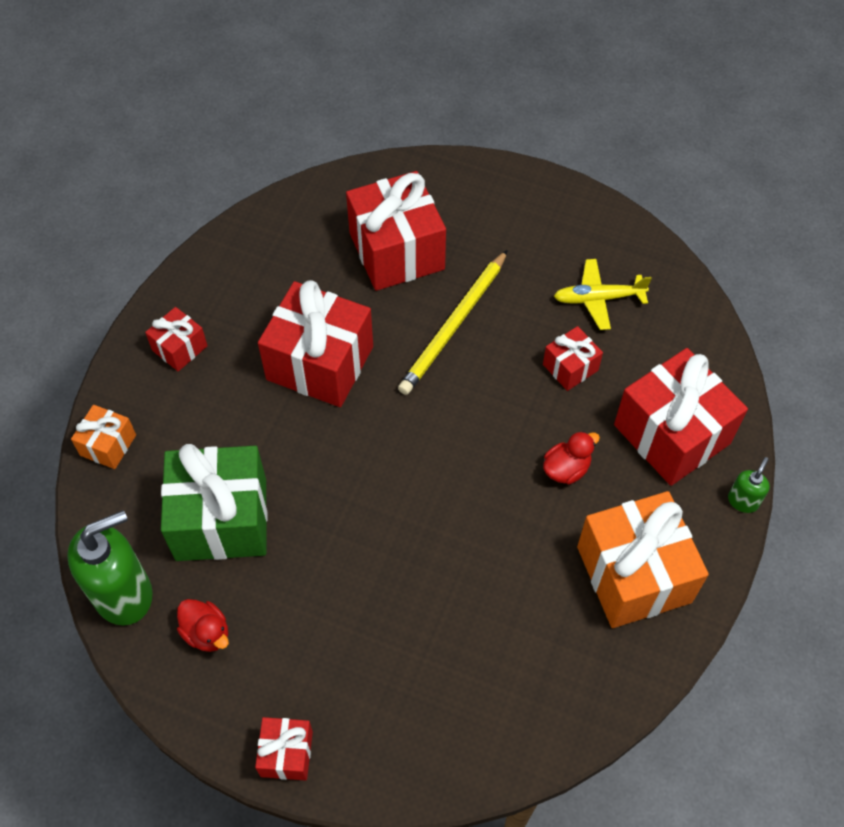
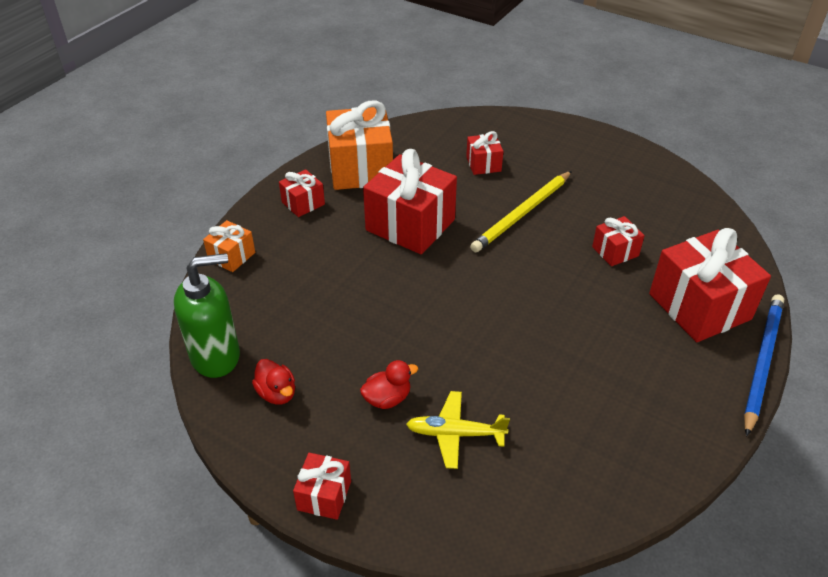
camera: 10 degrees right, 15 degrees down
(221, 519) = (308, 316): green gift -> none
(396, 251) = (483, 164): red gift -> red gift, size x0.49
(566, 469) = (605, 319): red duck -> red duck (387, 398)
(598, 298) = (643, 210): yellow plane -> yellow plane (455, 434)
(633, 574) = (658, 403): orange gift -> orange gift (360, 169)
(743, 501) = (762, 362): green soap dispenser -> blue pencil

